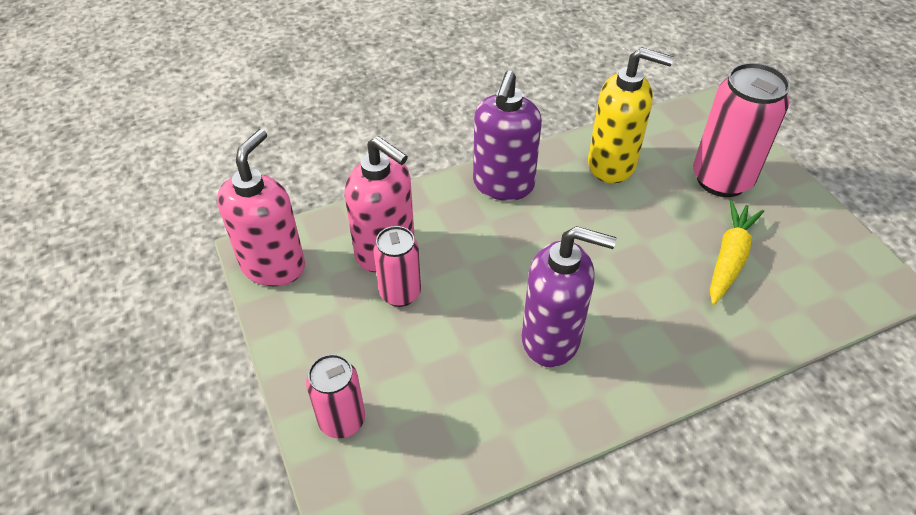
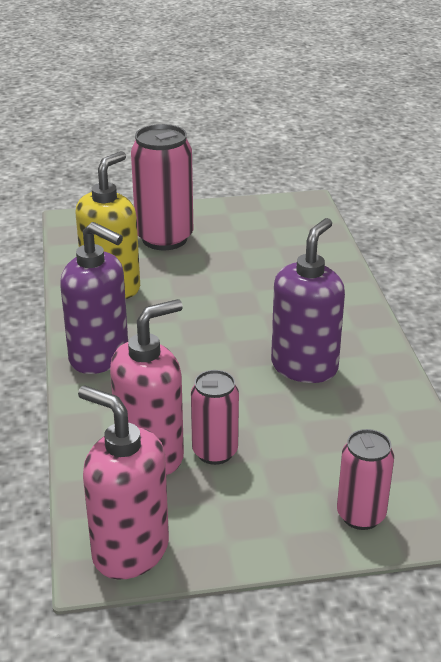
camera: 75 degrees left, 15 degrees down
(729, 258) = (253, 258): yellow carrot -> none

